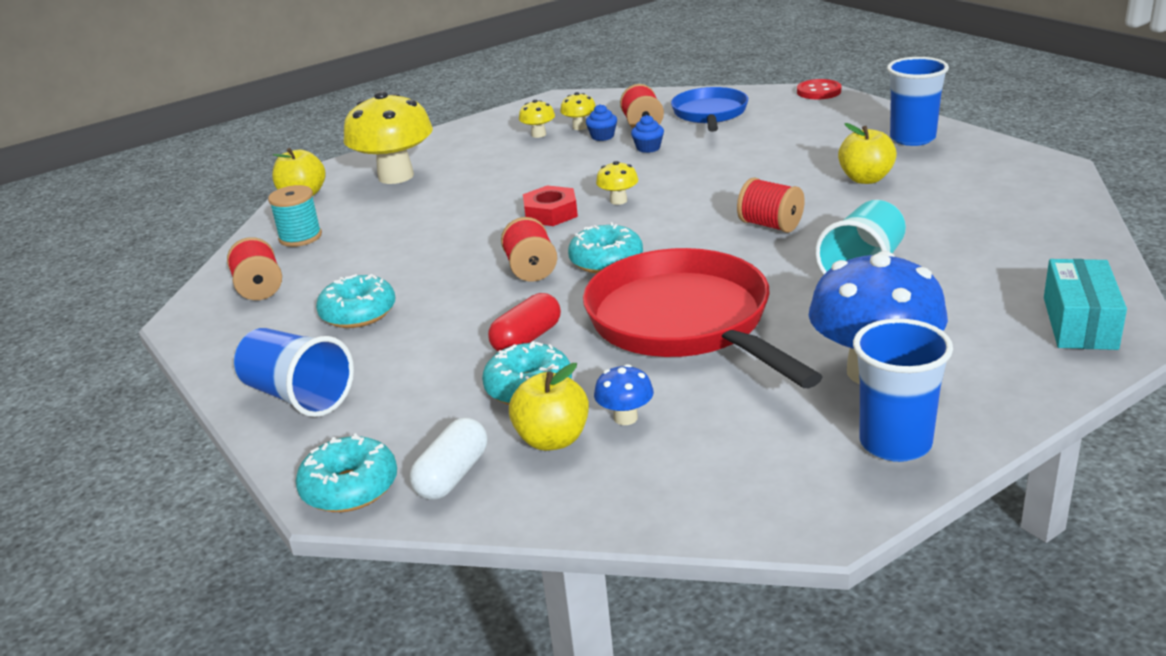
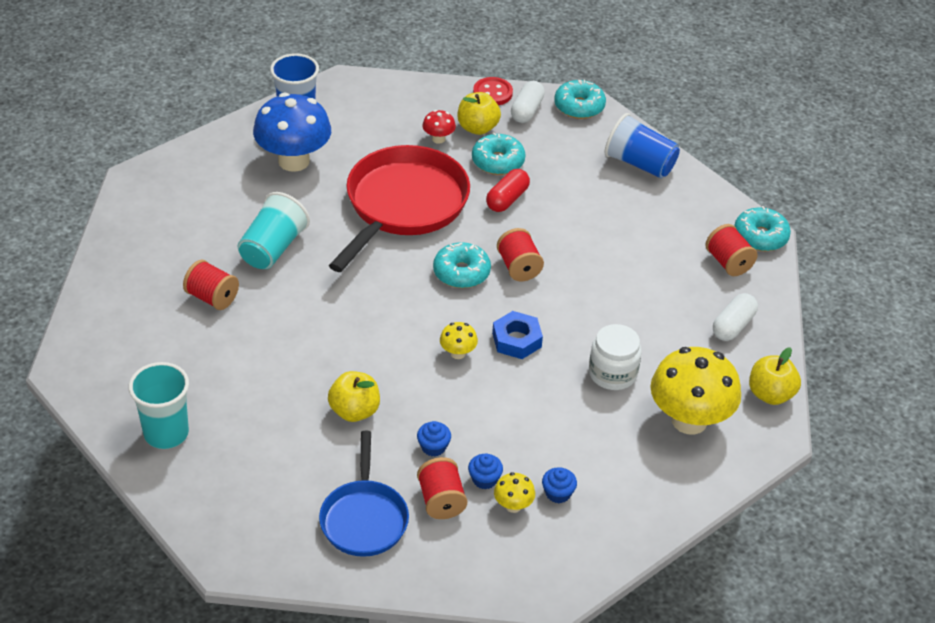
camera: 170 degrees right, 15 degrees up
(300, 237) = (733, 326): turquoise spool -> white capsule
(358, 313) = (635, 231): turquoise donut -> turquoise donut (760, 237)
(455, 198) = (612, 373): none -> white jar
(538, 134) = (558, 493): yellow mushroom -> blue cupcake
(551, 213) = (516, 340): red nut -> blue nut
(625, 418) = (438, 139): blue mushroom -> red mushroom
(685, 323) = (403, 206): red pan -> red pan turned 120 degrees counterclockwise
(770, 225) = (330, 305): red spool -> red spool (212, 297)
(818, 91) = (229, 561): red button -> red button (492, 93)
(866, 179) = (234, 365): yellow apple -> yellow apple (354, 411)
(912, 138) = (166, 433): blue cup -> turquoise cup
(1080, 323) = (157, 189): turquoise box -> none

